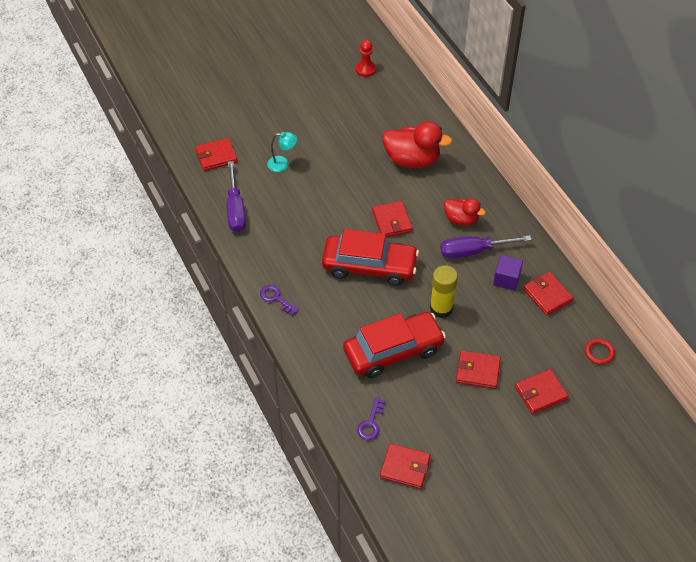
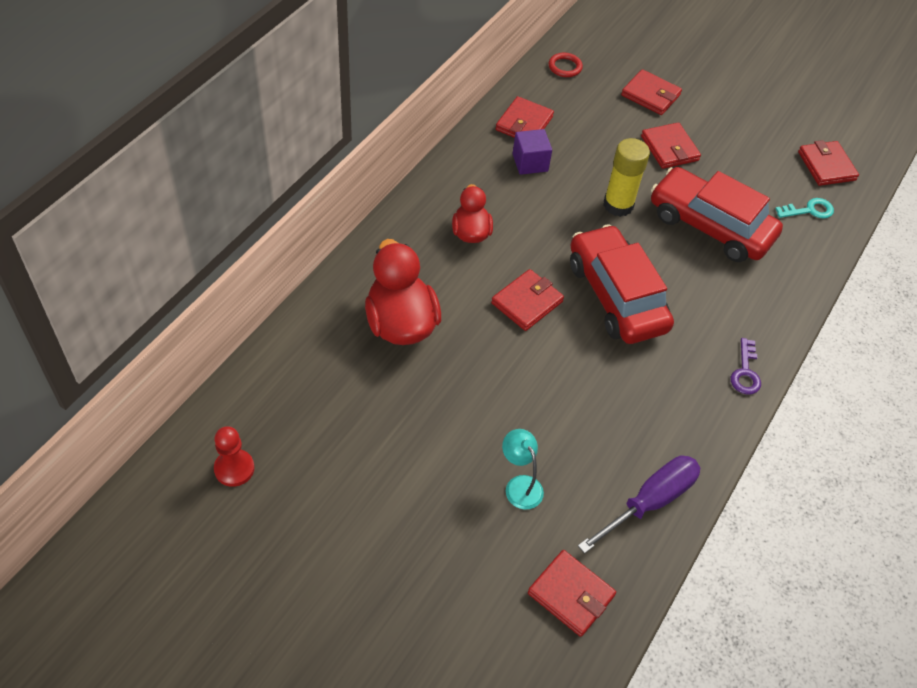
camera: 125 degrees left, 0 degrees up
(371, 423) = (809, 210): purple key -> turquoise key
(473, 251) = (512, 204): purple screwdriver -> none

